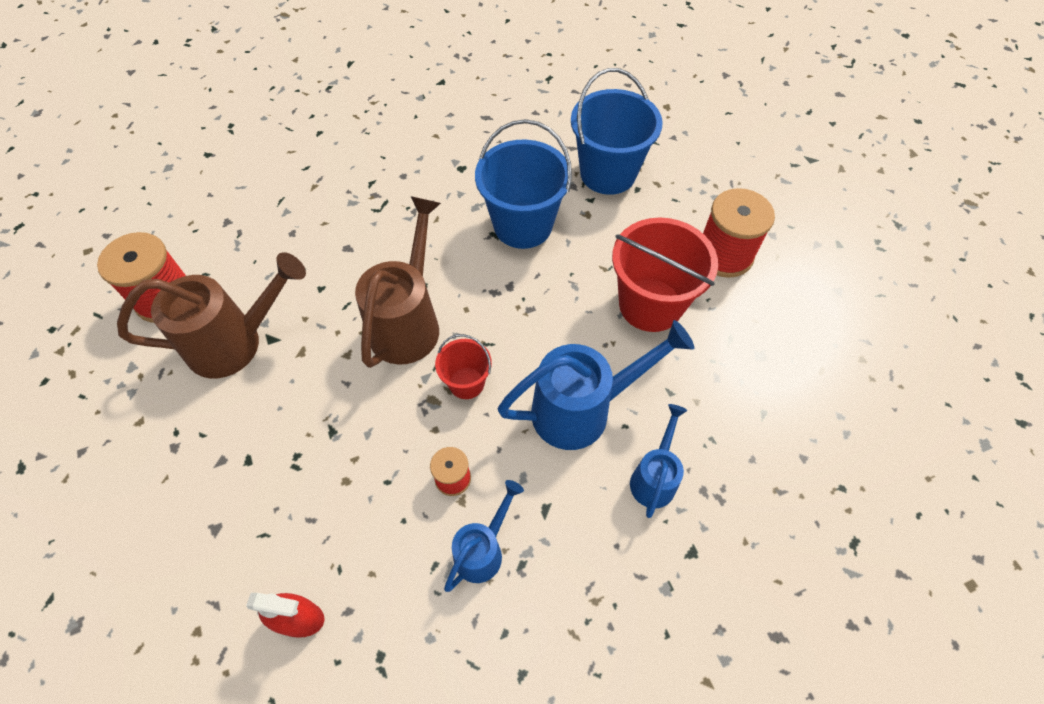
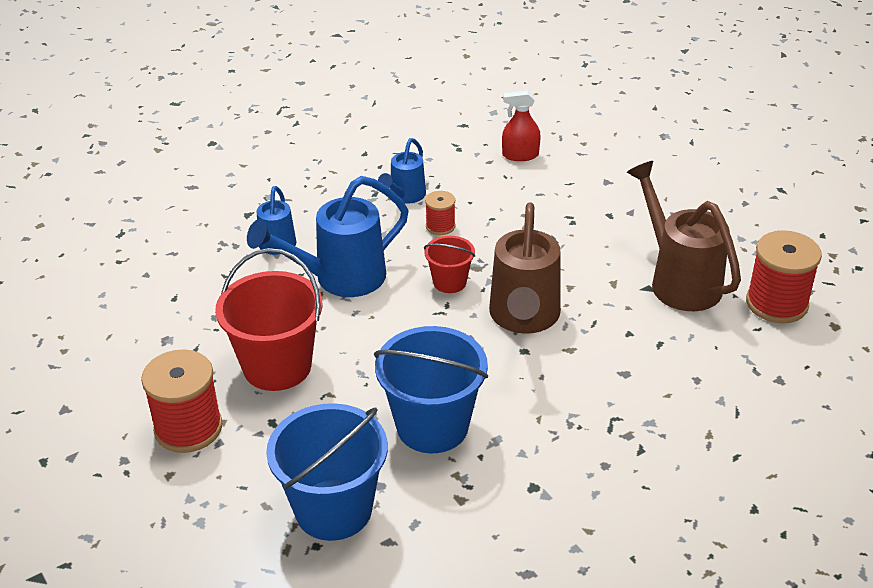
camera: 170 degrees right, 20 degrees down
(235, 343) = (679, 281): brown watering can -> brown watering can turned 90 degrees clockwise

